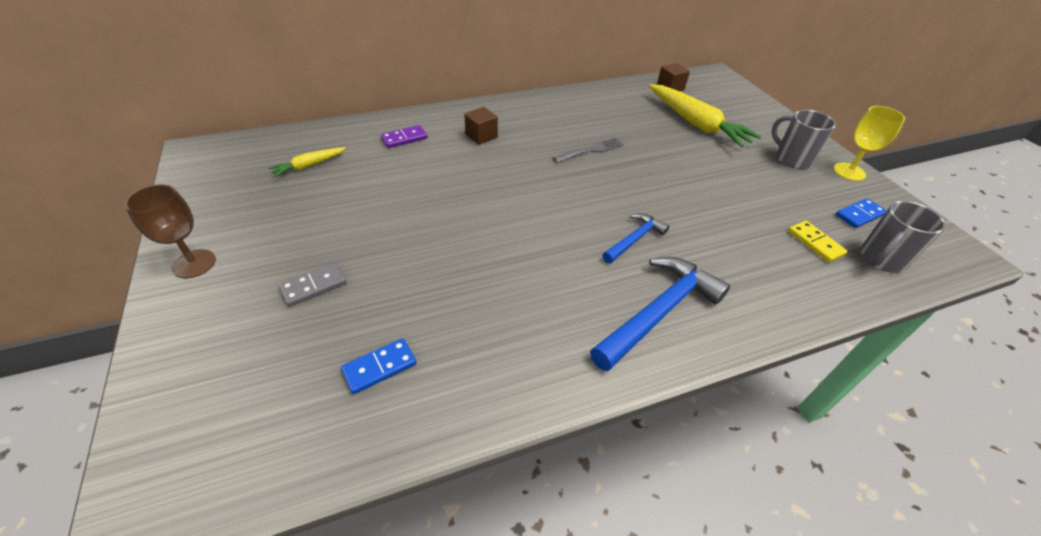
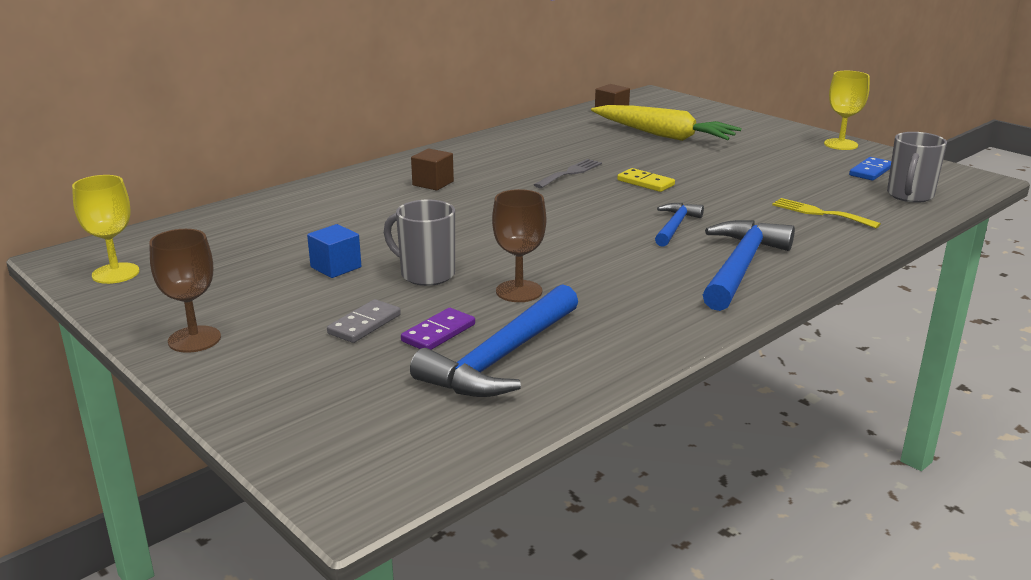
camera: 20 degrees left, 20 degrees down
(207, 175) = (115, 273): none -> yellow goblet
(309, 166) = (244, 242): yellow carrot -> none
(346, 212) = (336, 267): none -> blue cube
(380, 367) = (502, 358): blue domino -> blue hammer
(404, 138) = (340, 201): purple domino -> purple domino (438, 333)
(453, 284) = (519, 291): none -> brown goblet
(777, 259) = (820, 213): none -> yellow fork
(791, 159) = (780, 145): grey mug -> grey mug (426, 274)
(815, 243) = (845, 196): yellow domino -> yellow domino (645, 183)

